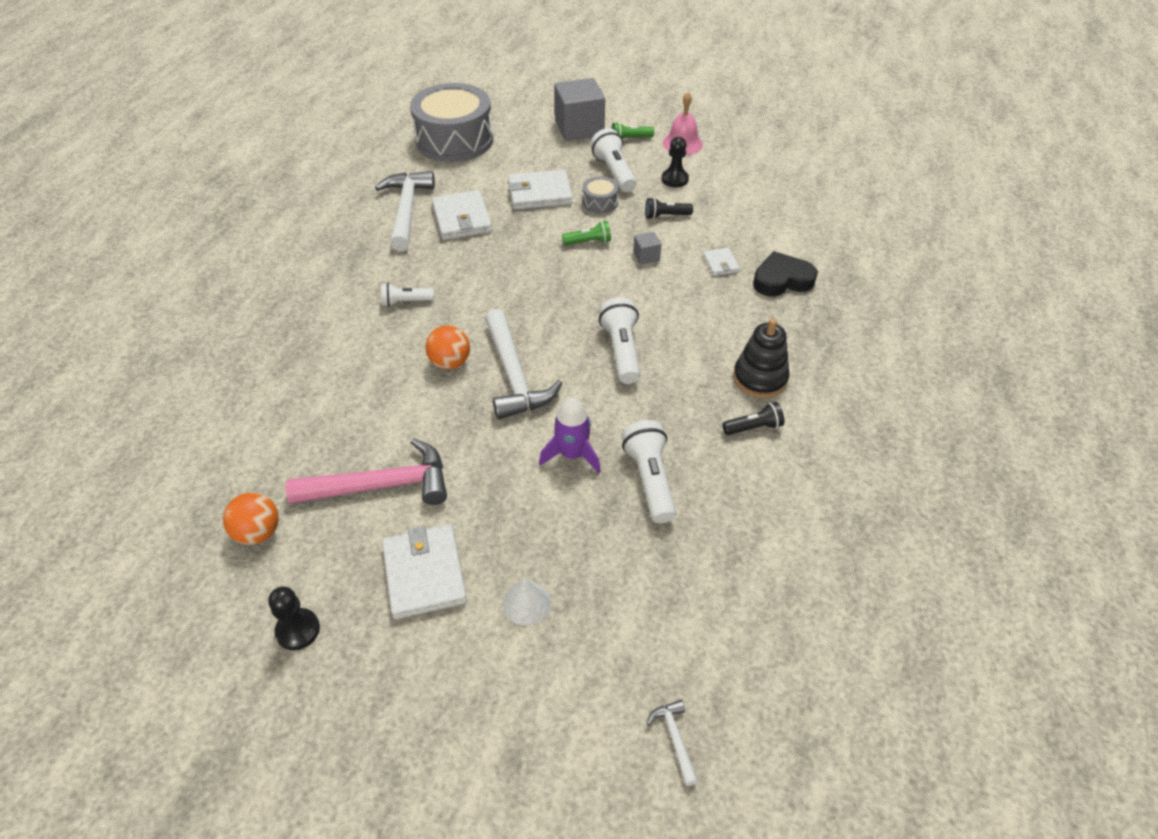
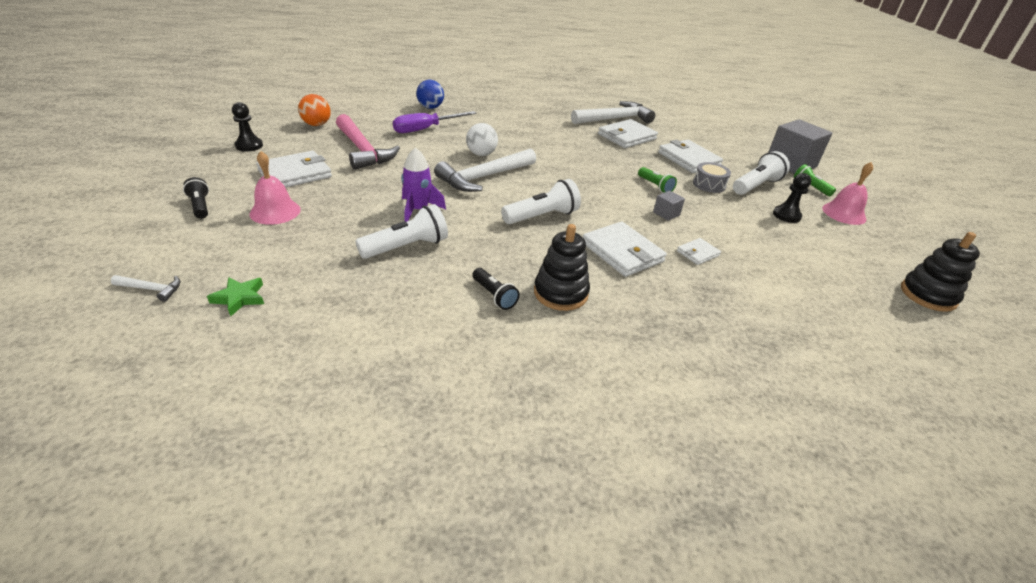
camera: 65 degrees right, 10 degrees down
(266, 381) = (430, 107): none -> blue ball
(343, 402) = (426, 129): none -> purple screwdriver
(406, 302) = (527, 132): white flashlight -> none
(450, 362) = (481, 154): orange ball -> white ball
(454, 140) = (707, 122): grey drum -> none
(527, 603) = (275, 211): white cone -> pink bell
(666, 216) = (730, 217): black flashlight -> black flashlight (200, 206)
(674, 738) = (152, 289): white hammer -> white hammer turned 45 degrees clockwise
(705, 313) = (622, 252): none -> white wallet
(712, 646) = (239, 298): none -> green star
(782, 280) = (713, 294): black heart -> none
(809, 164) = (928, 295): none -> black stacking toy

